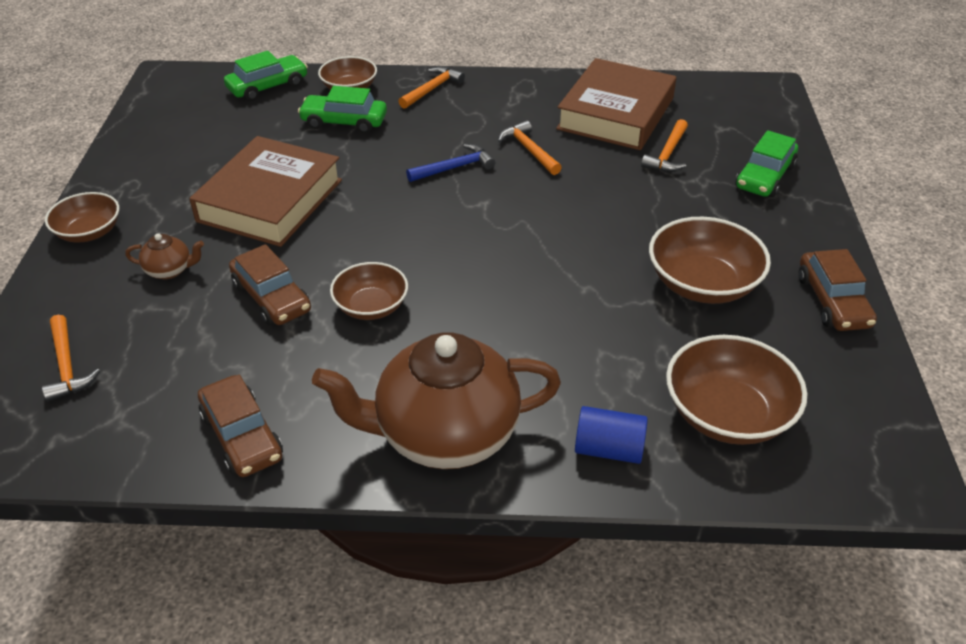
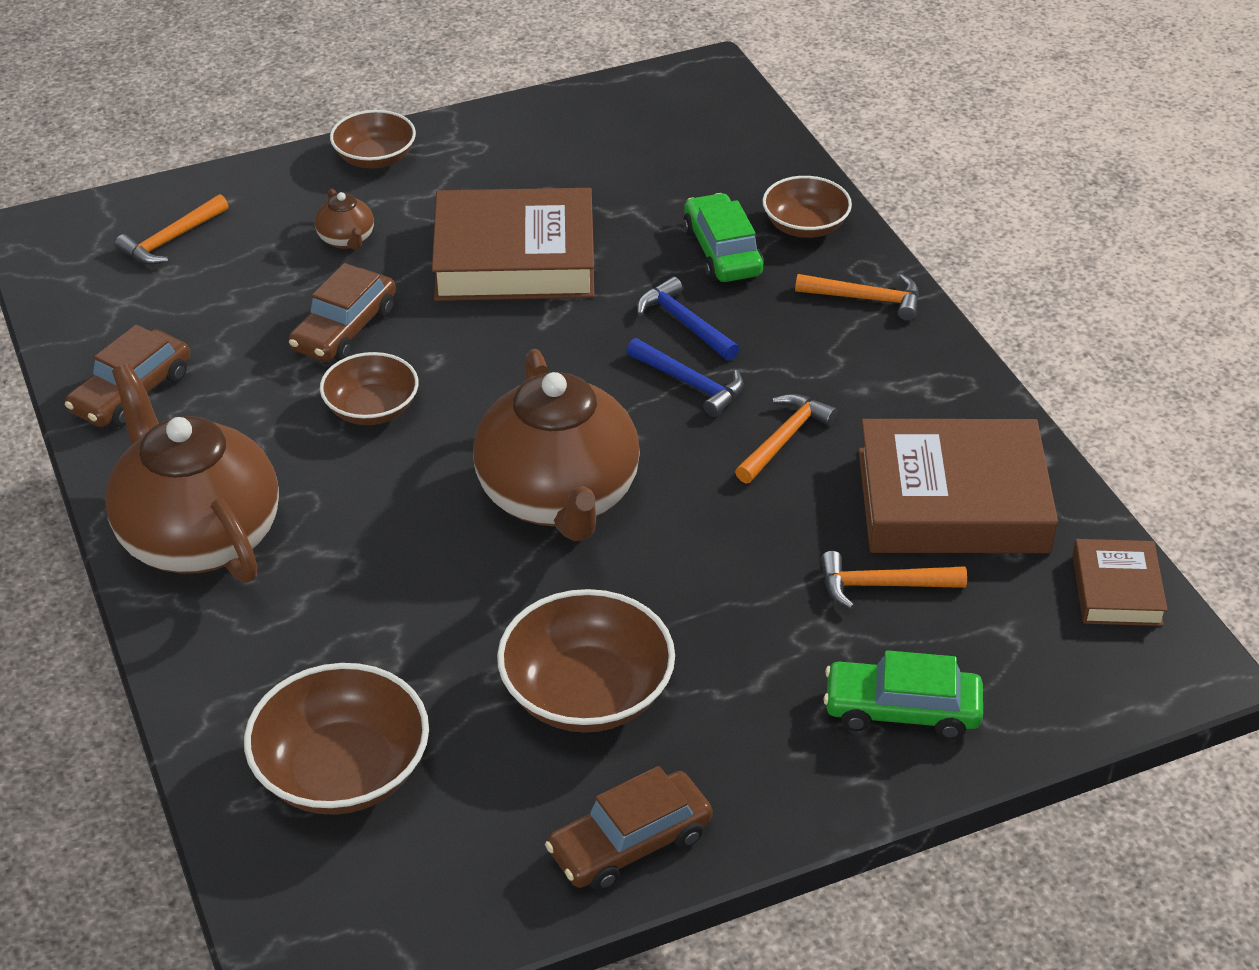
camera: 65 degrees right, 0 degrees up
(268, 86) = (752, 158): green car -> none
(397, 154) = (684, 323): none -> blue hammer
(521, 247) = (558, 498): none -> brown teapot
(608, 449) = (234, 676): blue cylinder -> none
(708, 89) = (1116, 589): none -> brown book

